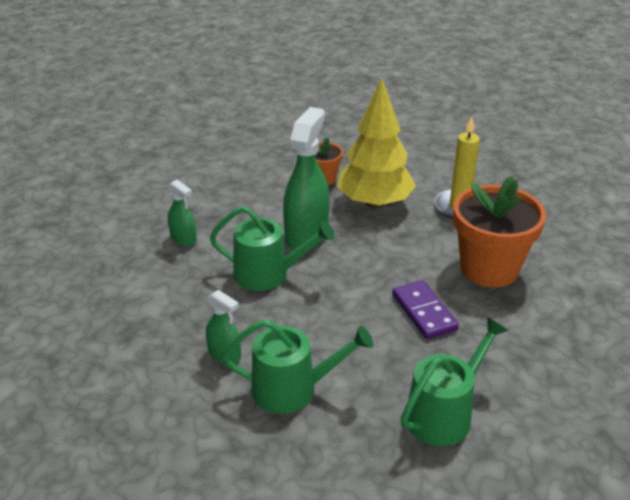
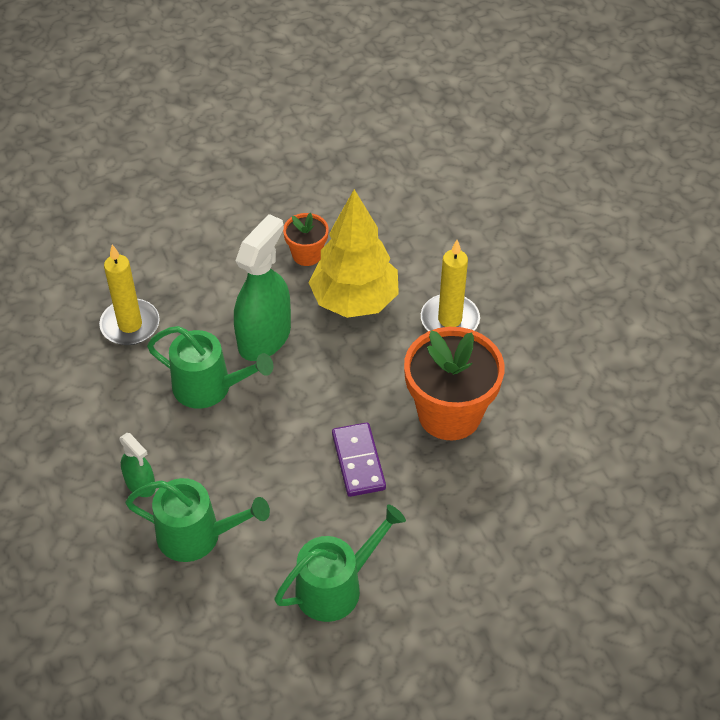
camera: 10 degrees right, 15 degrees up
(183, 239) = (130, 325): green spray bottle -> yellow candle

